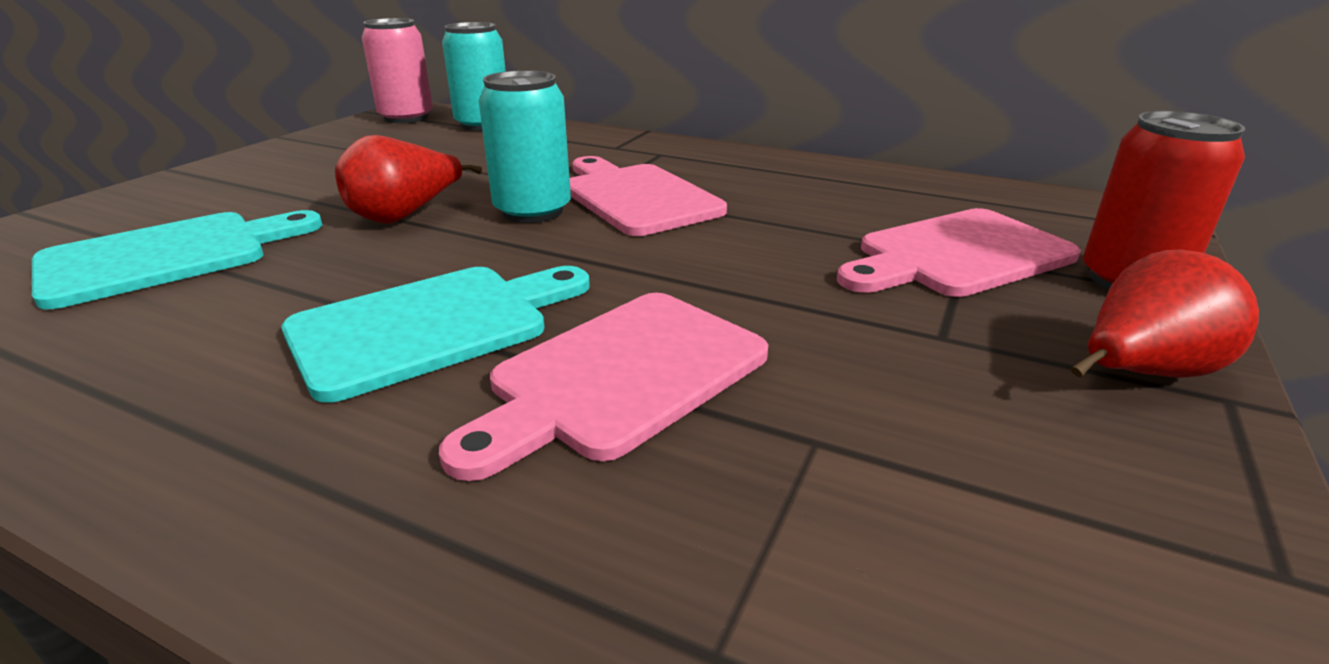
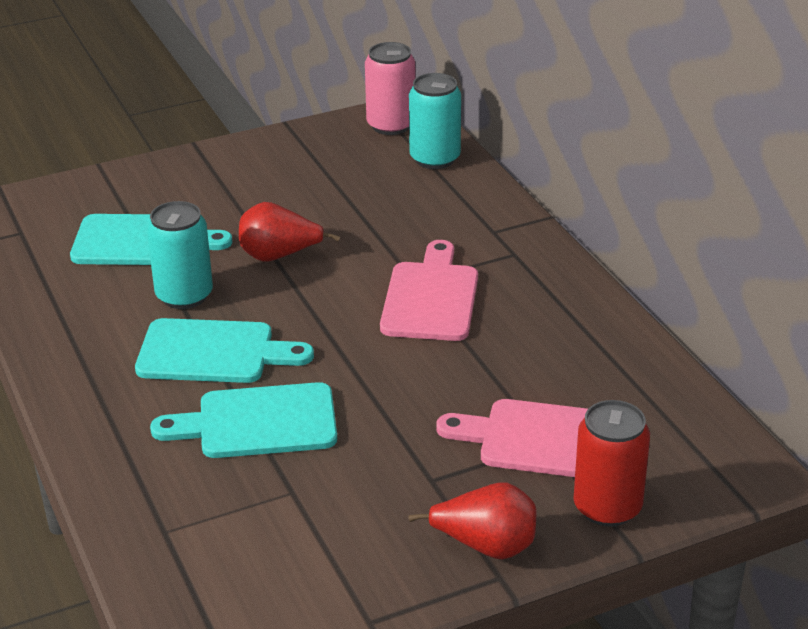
camera: 40 degrees right, 5 degrees up
(532, 211) = (353, 283): turquoise can -> turquoise can (184, 295)
(621, 376) = (258, 422): pink cutting board -> turquoise cutting board

